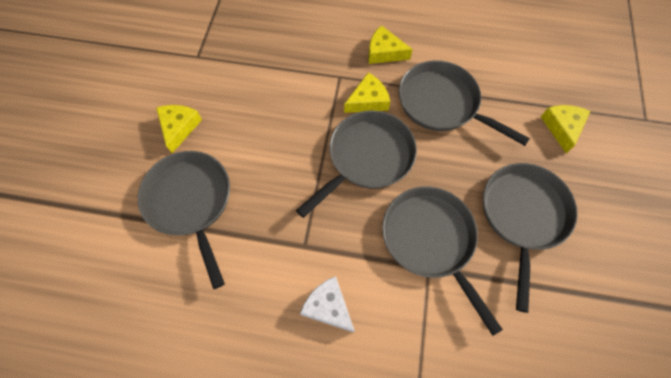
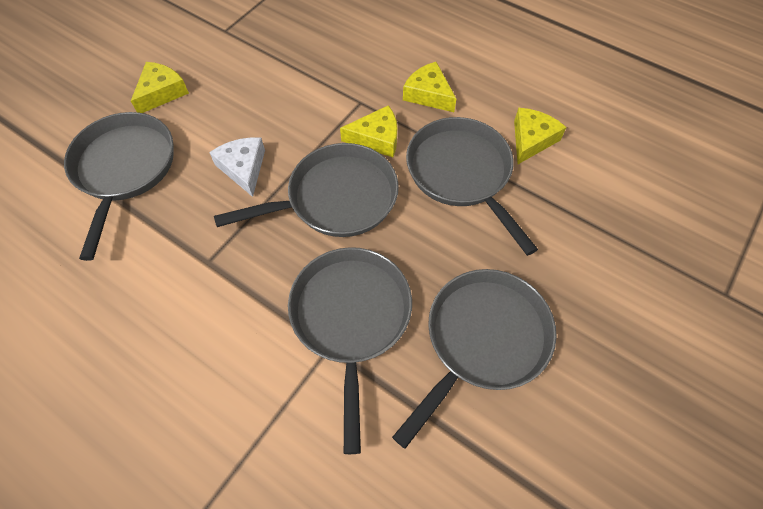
camera: 25 degrees right, 5 degrees down
(328, 307) = (191, 337): white cheese -> white cheese (243, 168)
(562, 128) = (600, 259): yellow cheese -> yellow cheese (531, 140)

